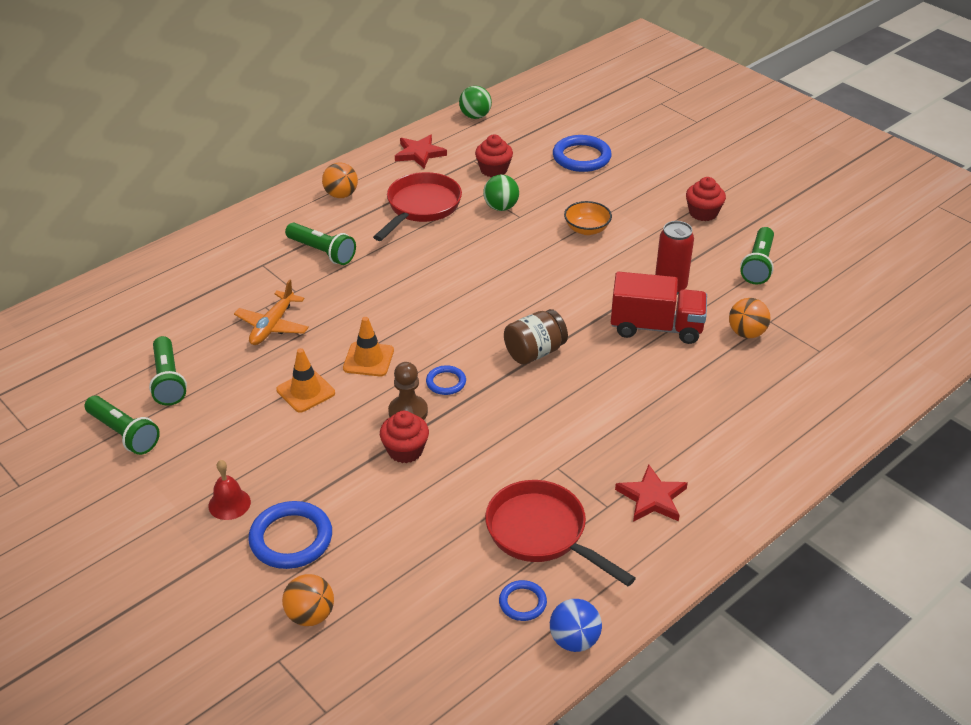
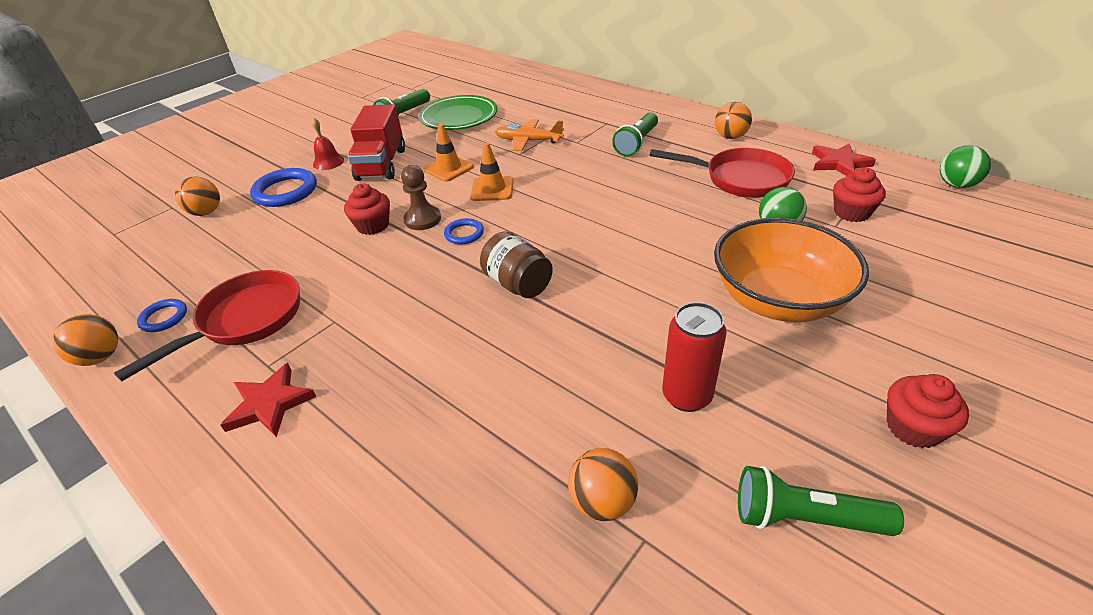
camera: 85 degrees right, 0 degrees up
(168, 380) = (459, 117): green flashlight -> green plate
(574, 640) = (101, 357): blue ball -> orange ball
(581, 157) = (950, 278): blue ring -> none
(587, 229) = (778, 300): orange bowl -> orange bowl, size x2.11
(656, 327) = (588, 386): red truck -> red truck (381, 164)

